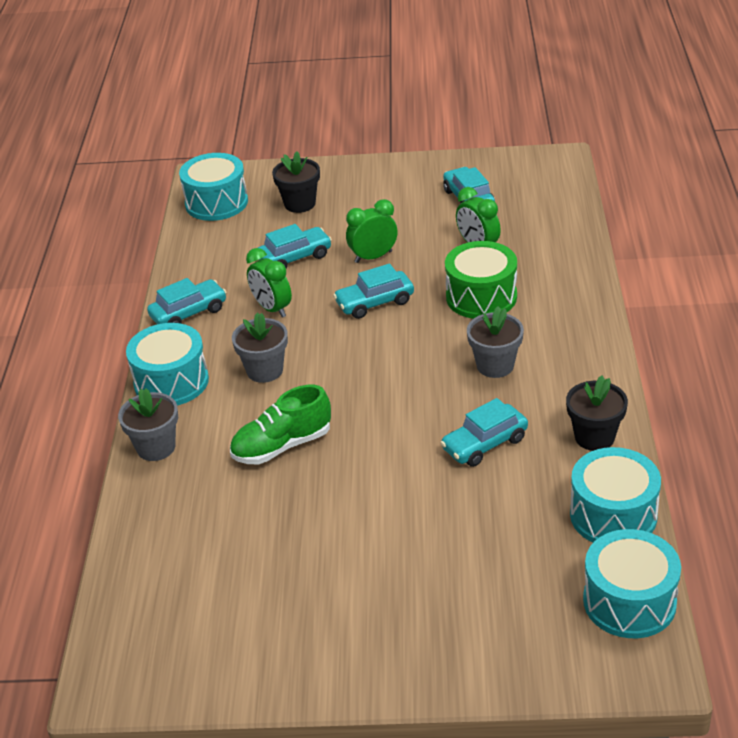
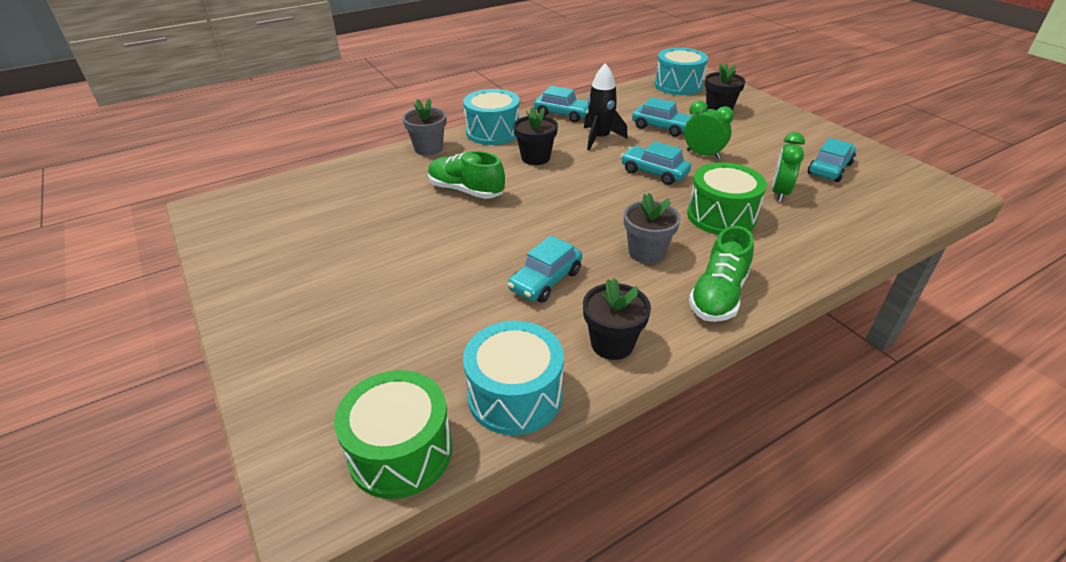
camera: 55 degrees right, 0 degrees up
(265, 370) = (535, 158): grey flower pot -> black flower pot
(272, 309) = (600, 138): green clock -> black rocket
(485, 444) = (546, 281): turquoise car -> turquoise car turned 75 degrees counterclockwise
(582, 353) = (718, 296): none -> green shoe
(629, 601) = (400, 451): turquoise drum -> green drum

